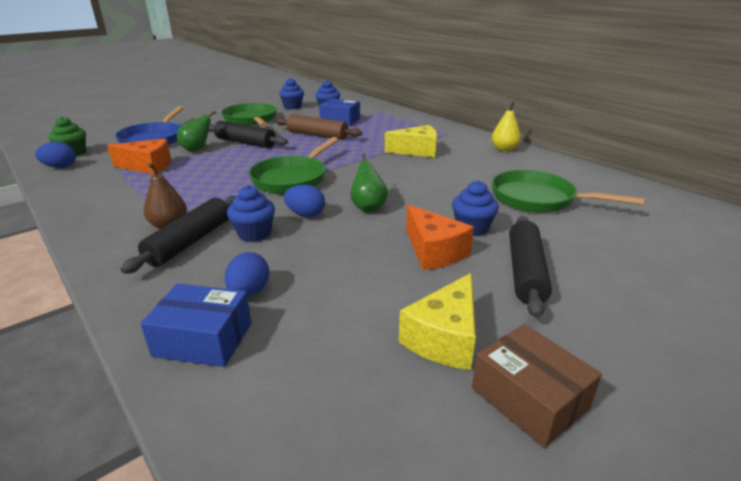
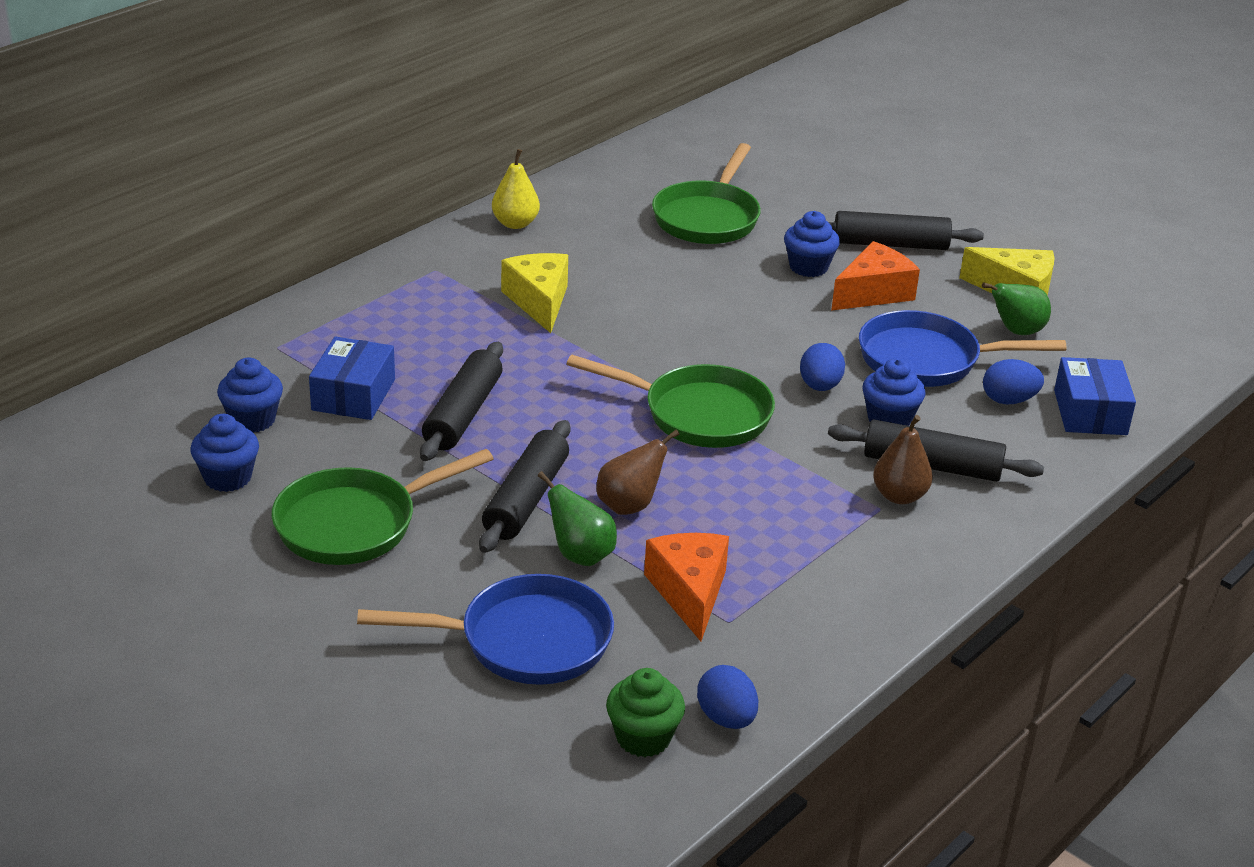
camera: 100 degrees left, 5 degrees up
(224, 159) = (629, 505): none -> brown pear
(317, 135) = (463, 414): brown rolling pin -> black rolling pin
(325, 261) = (927, 360): none -> blue pan
(368, 207) = (778, 339): green pear -> green pear (1016, 331)
(529, 398) = (1061, 260): brown box -> none

